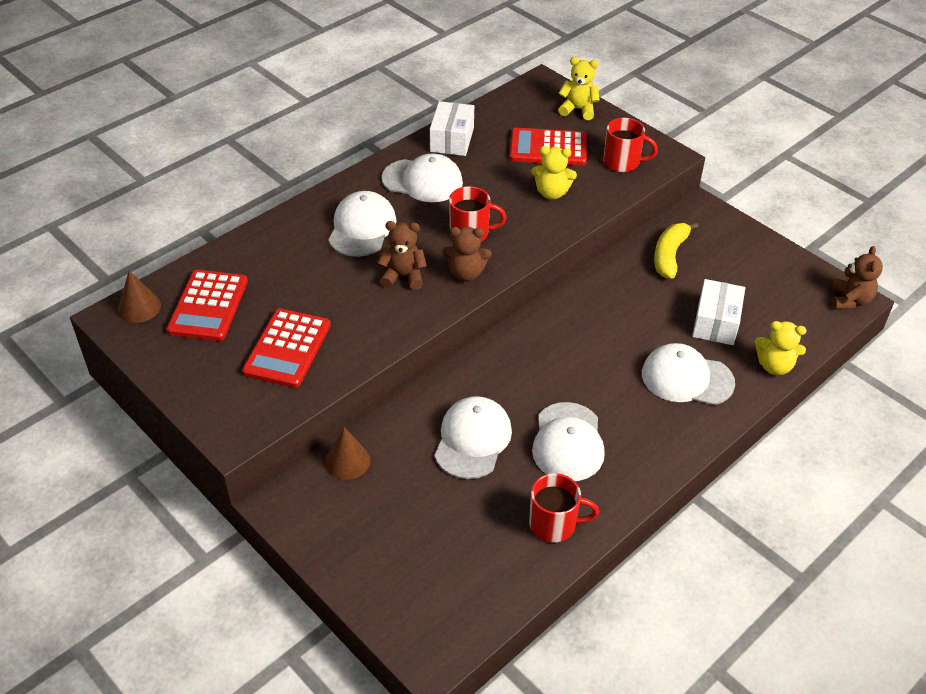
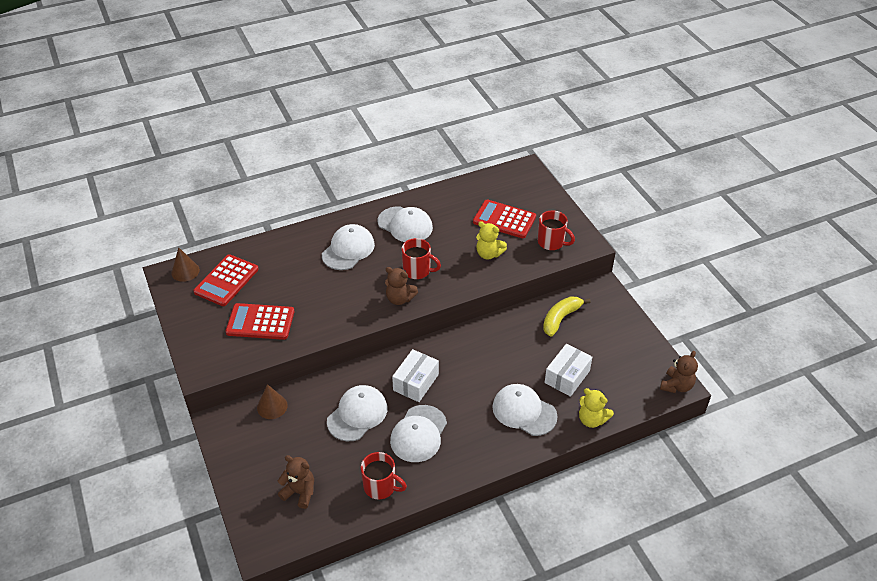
camera: 20 degrees right, 0 degrees up
(287, 348) = (260, 322): red calculator -> red calculator turned 60 degrees clockwise
(403, 276) = (357, 290): brown teddy bear -> brown teddy bear (300, 492)
(452, 140) = (440, 198): white box -> white box (416, 382)
(578, 109) = (541, 195): yellow teddy bear -> none

